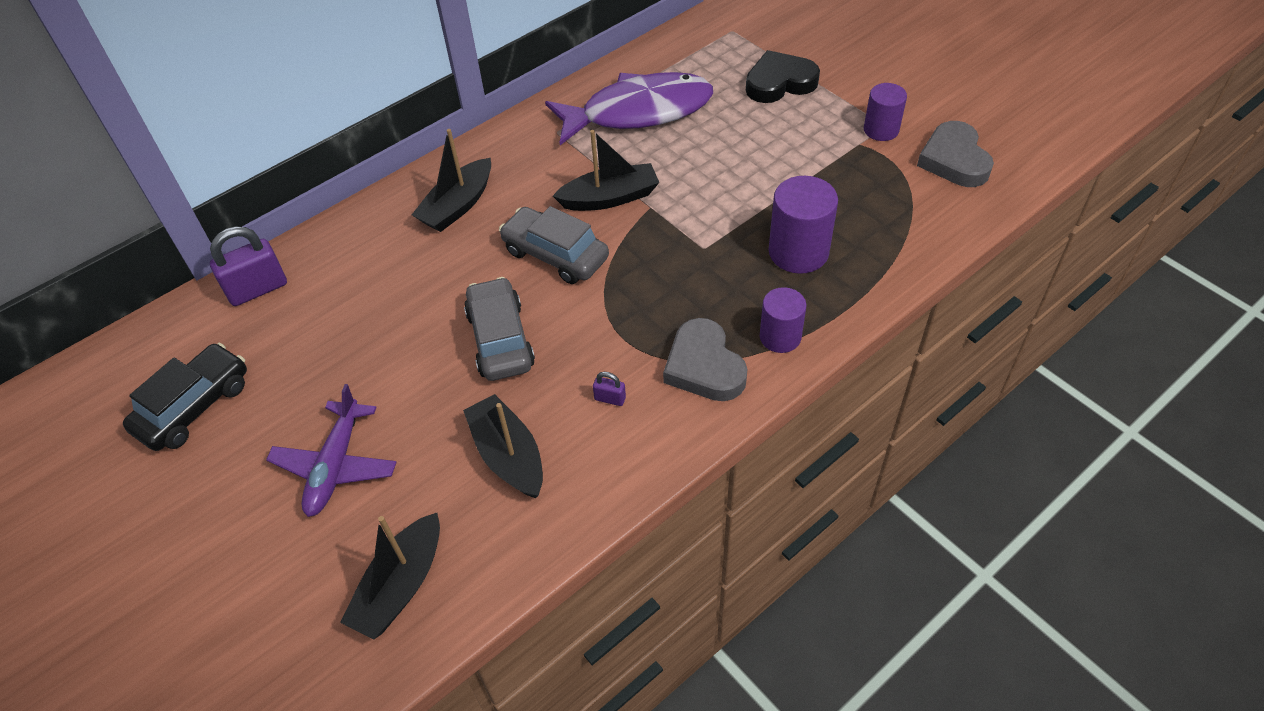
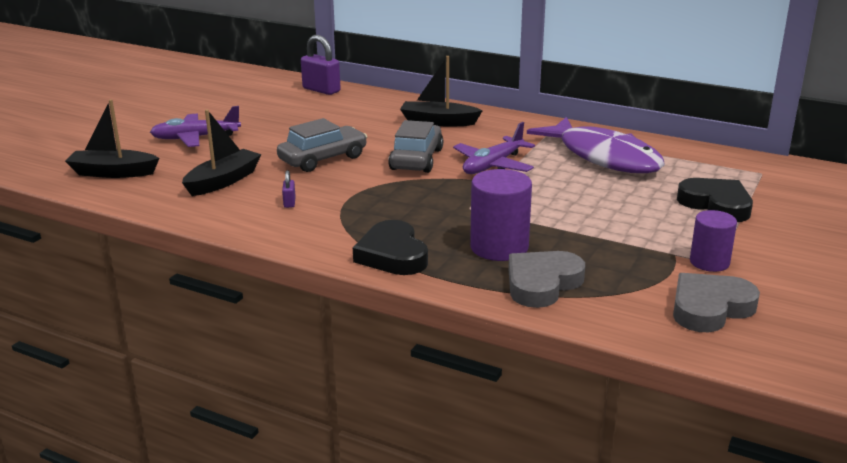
camera: 65 degrees right, 25 degrees down
(194, 406) = (224, 97): black car -> none
(609, 198) = (493, 165): black boat -> purple plane
(704, 366) = (340, 230): grey heart -> grey heart (542, 283)
(780, 337) = (392, 255): purple cylinder -> black heart

